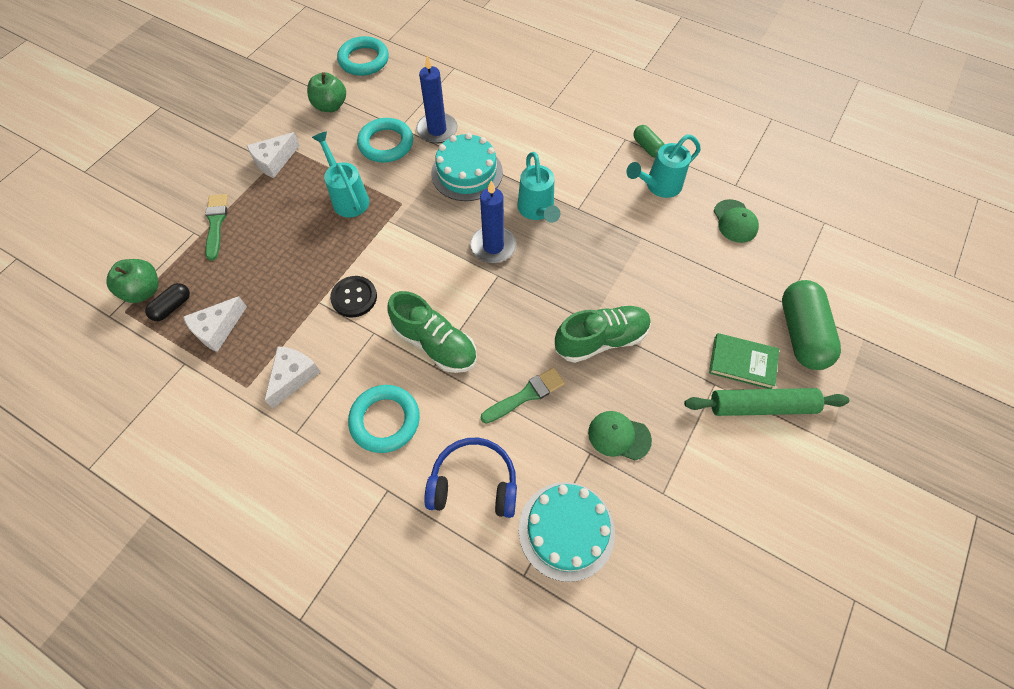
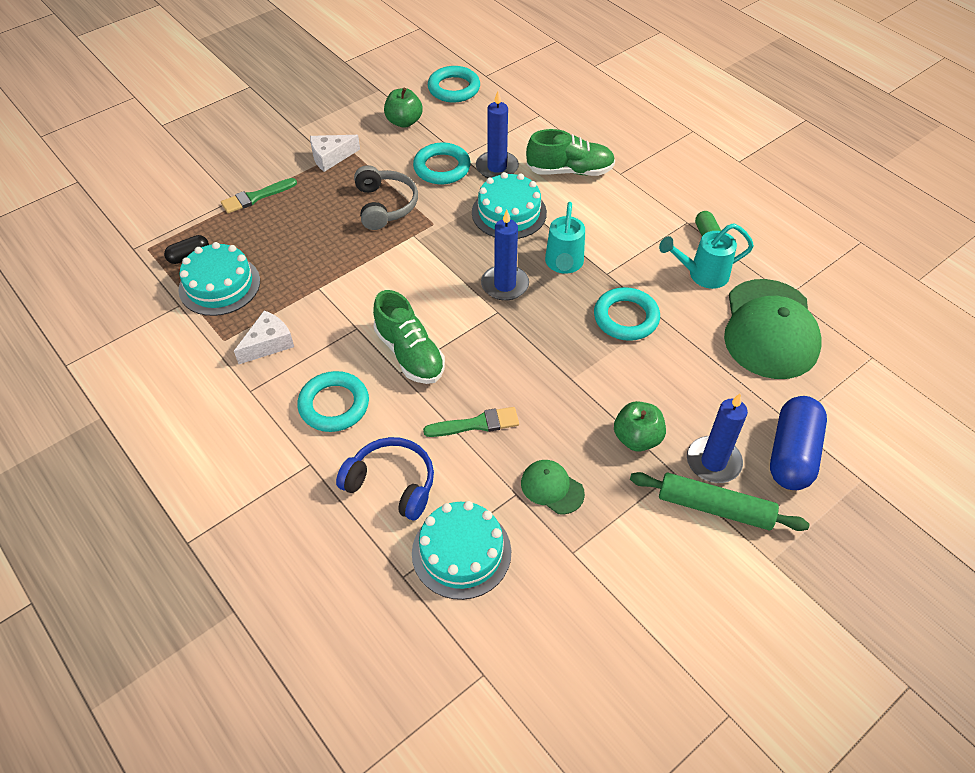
camera: 20 degrees right, 10 degrees down
(144, 291) = (170, 236): green apple -> green apple (637, 438)
(216, 223) = (256, 197): green brush -> green brush turned 135 degrees counterclockwise
(217, 329) = (219, 285): white cheese -> turquoise cake
(348, 197) = (385, 205): turquoise watering can -> grey headphones
(354, 297) = (352, 293): black button -> none
(601, 340) = (574, 397): green shoe -> green shoe (570, 171)
(612, 247) = (626, 318): none -> turquoise ring
(735, 221) = (770, 329): green cap -> green cap, size x2.16
(742, 362) = (713, 462): green book -> blue candle
(801, 333) = (792, 454): green capsule -> blue capsule

